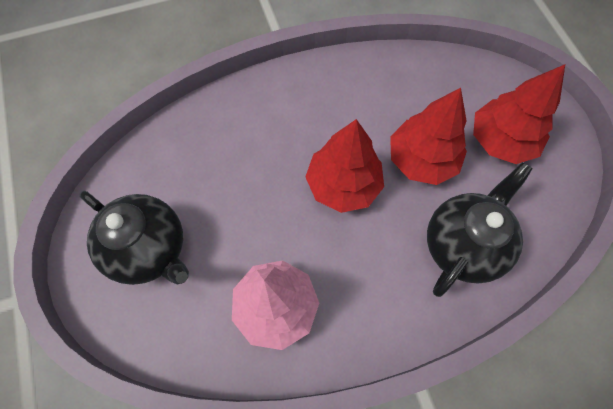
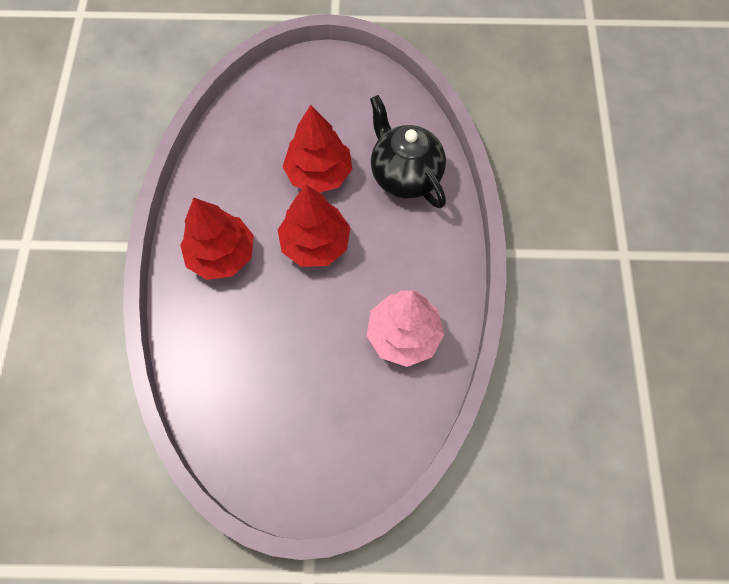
camera: 70 degrees left, 0 degrees up
(150, 249) = (309, 430): black teapot -> none
(501, 140) = (328, 108): red tree -> red tree (222, 254)

